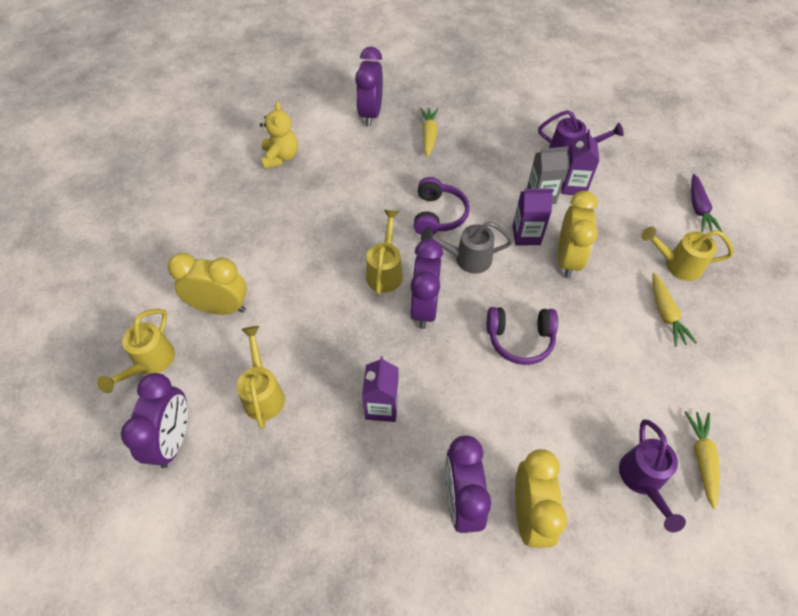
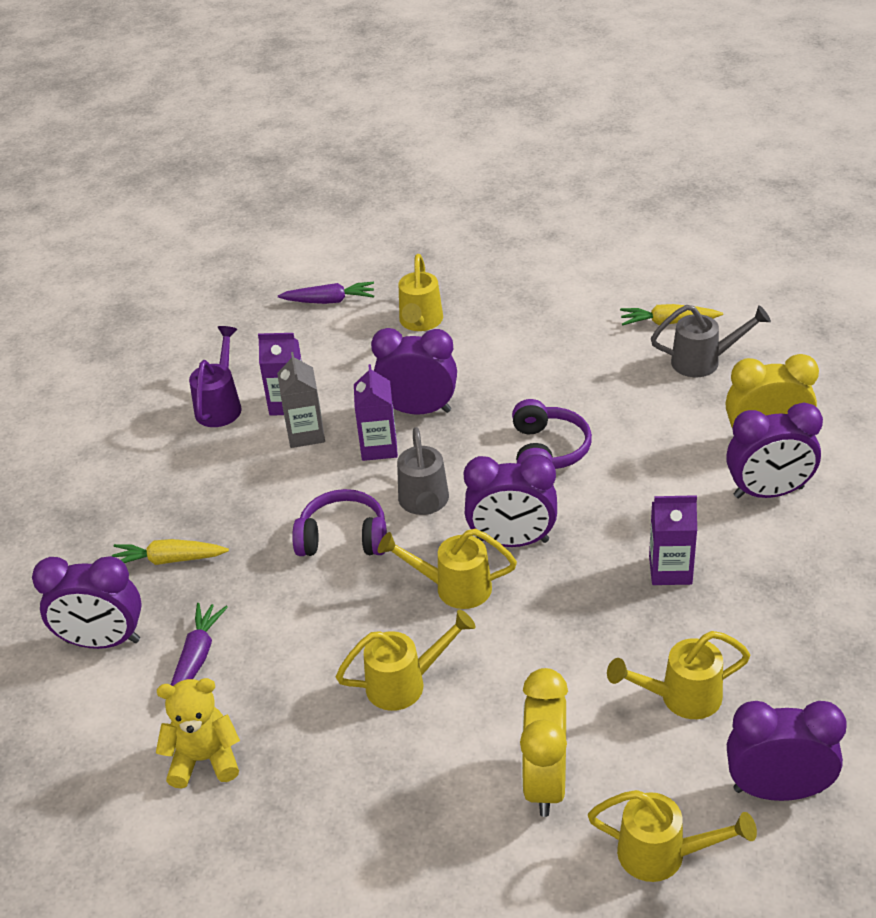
camera: 90 degrees left, 15 degrees down
(311, 243) = (406, 683): none -> yellow watering can
(351, 151) = (197, 657): none -> purple carrot
(567, 259) = (418, 410): yellow clock -> purple clock
(643, 481) = (704, 361): purple watering can -> grey watering can
(666, 314) = (493, 335): yellow carrot -> none

